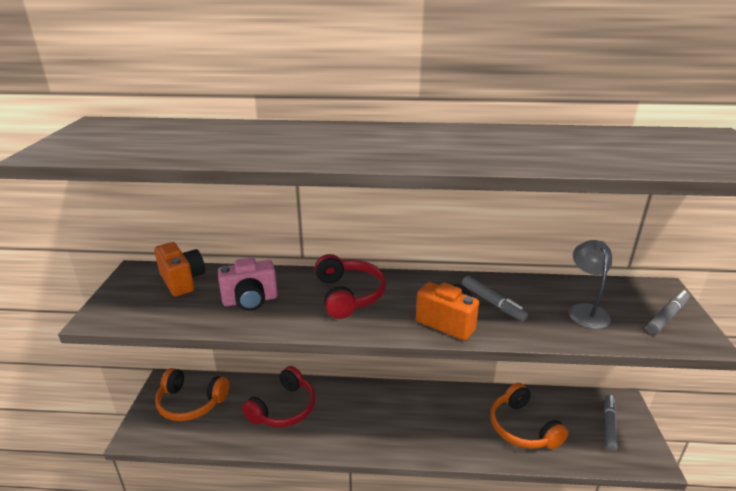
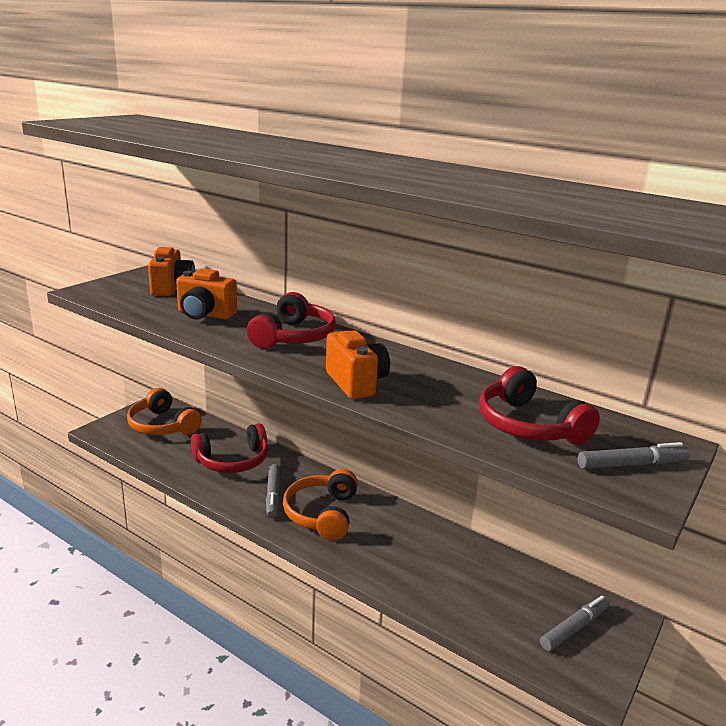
camera: 30 degrees right, 5 degrees down
(250, 300) = (205, 315): pink camera -> orange camera
(492, 302) = (428, 385): grey marker -> grey marker (273, 495)
(522, 427) = (458, 580): orange headphones -> orange headphones (322, 514)
(585, 311) = (528, 425): grey lamp -> red headphones

